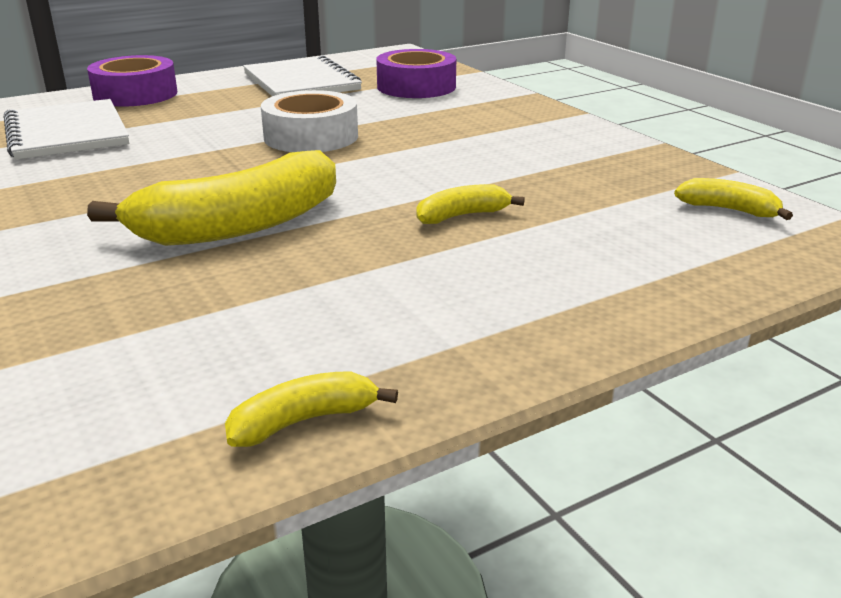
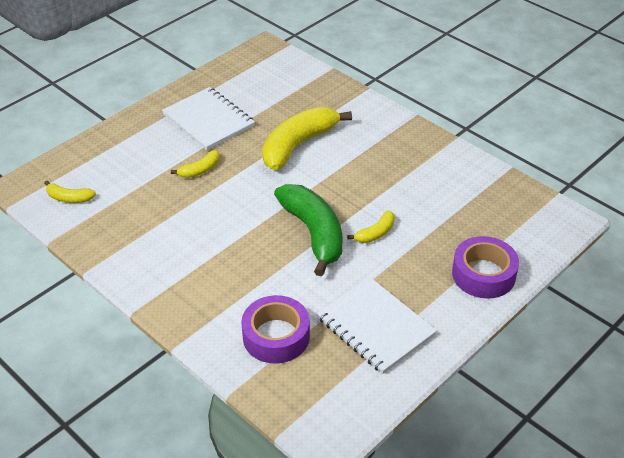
camera: 165 degrees right, 15 degrees up
(67, 133) = (466, 209): white notebook -> white notebook (208, 120)
(303, 421) = (224, 72): yellow banana -> yellow banana (375, 233)
(311, 136) = (313, 233): white tape -> green banana

